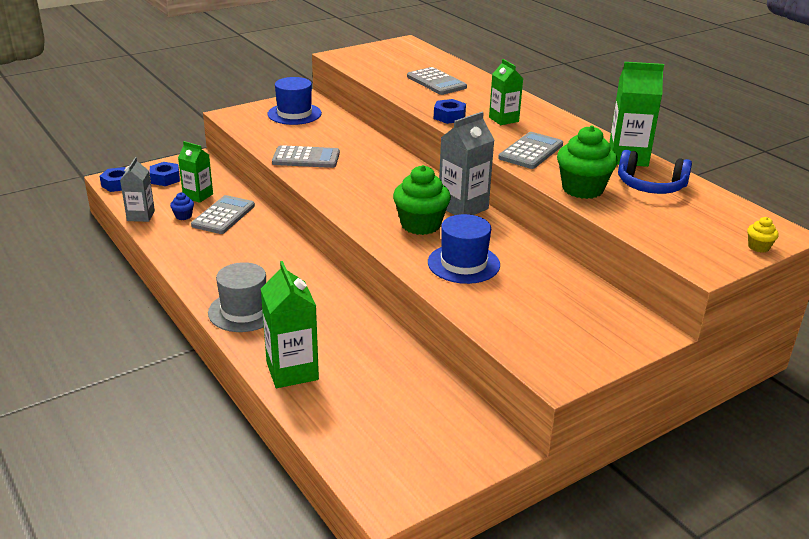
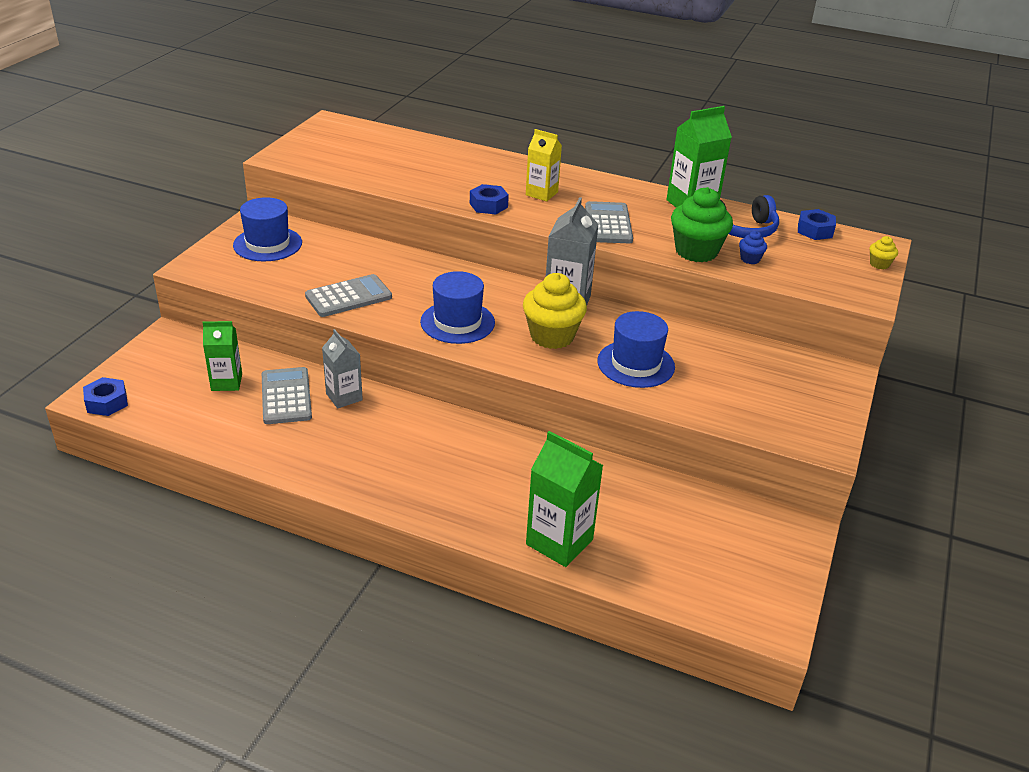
camera: 35 degrees left, 5 degrees up
(141, 216) = (187, 433): grey carton -> grey carton (344, 397)
(165, 179) = (159, 374): blue nut -> blue nut (815, 230)
(183, 216) = (240, 414): blue cupcake -> blue cupcake (750, 259)
(244, 311) = (439, 499): grey hat -> none
(361, 195) = (457, 322): none -> blue hat
(420, 225) = (552, 336): green cupcake -> yellow cupcake
(436, 82) = (424, 166): grey calculator -> none
(503, 119) = (541, 193): green carton -> yellow carton

